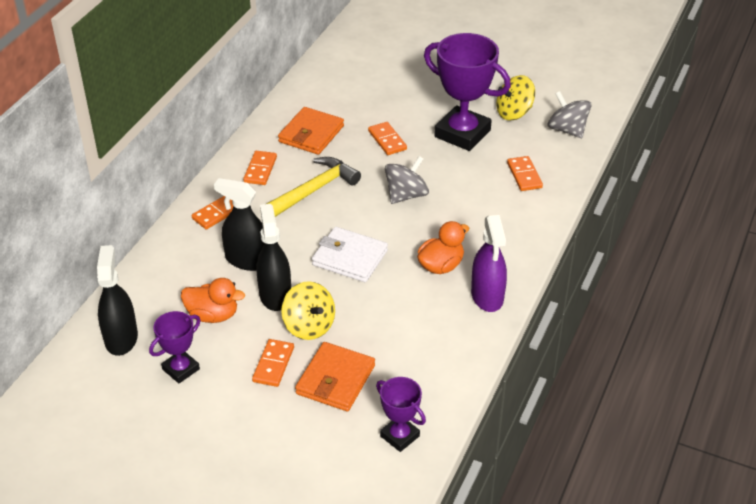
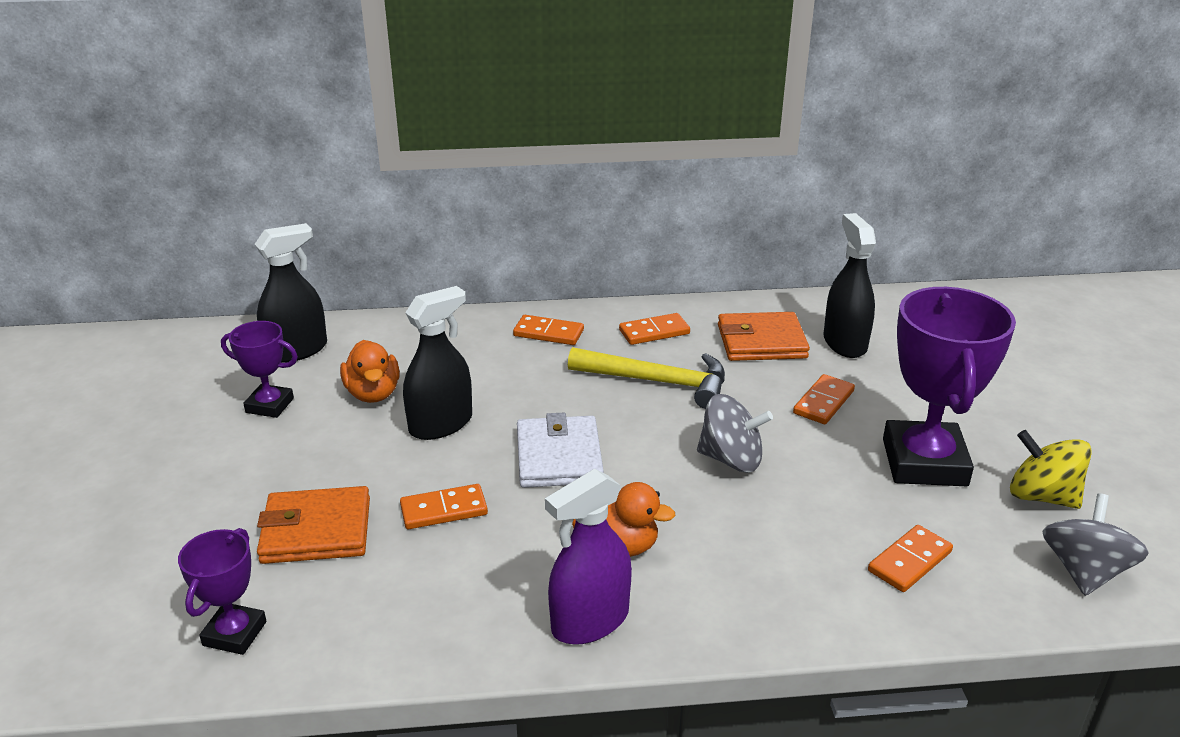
camera: 60 degrees right, 10 degrees down
(247, 260) = (486, 382): black spray bottle -> black spray bottle (844, 343)
(273, 364) = (315, 468): orange domino -> orange domino (444, 510)
(309, 326) = (403, 471): yellow spinning top -> none

